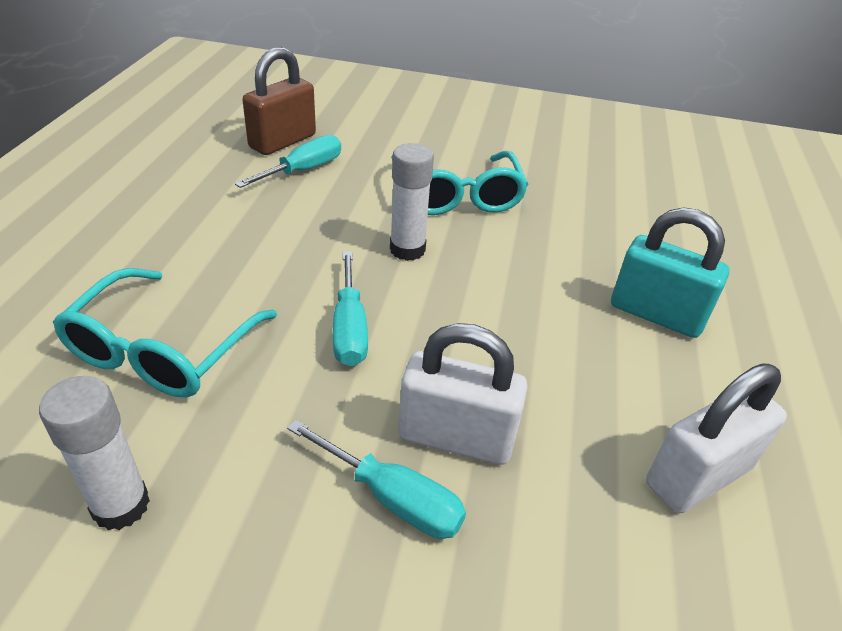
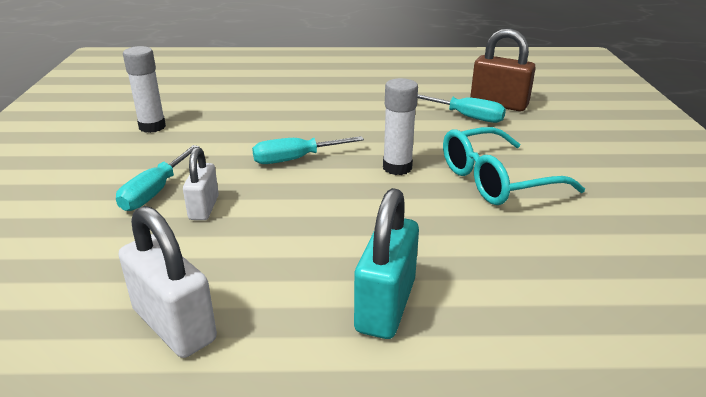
camera: 80 degrees right, 10 degrees down
(162, 350) = (255, 114): turquoise glasses -> none
(456, 437) = (204, 208): white padlock -> white padlock, size x0.63

